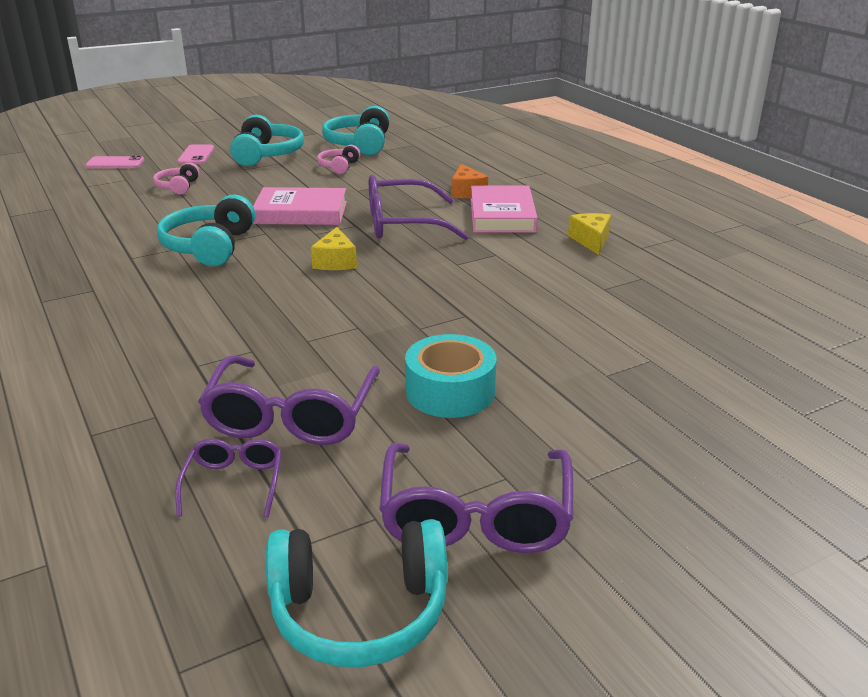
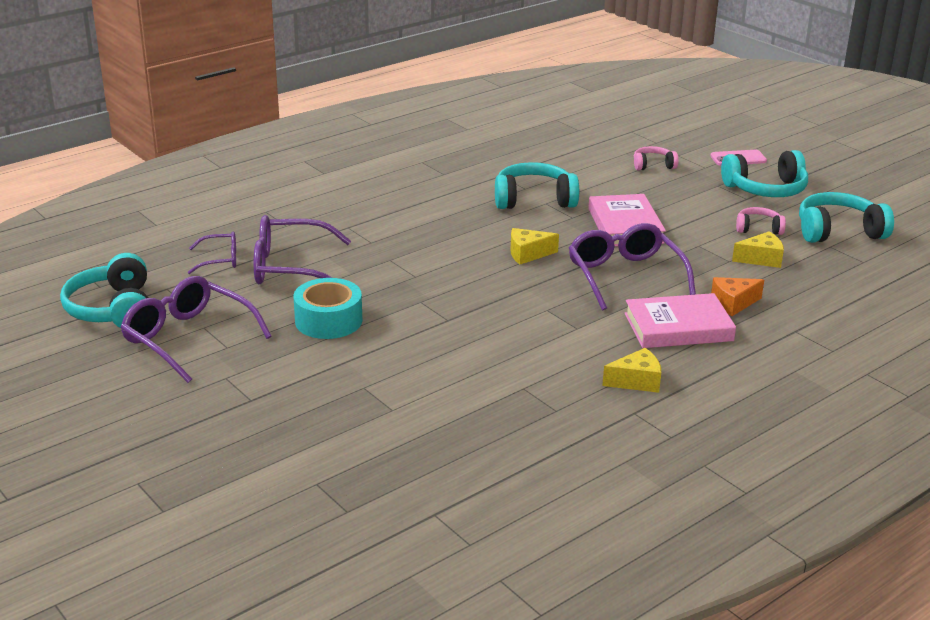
camera: 80 degrees right, 0 degrees up
(115, 163) = (691, 130): pink phone -> none
(394, 173) = (761, 259): none -> yellow cheese
(475, 516) = (188, 338): purple glasses -> purple glasses turned 45 degrees clockwise

